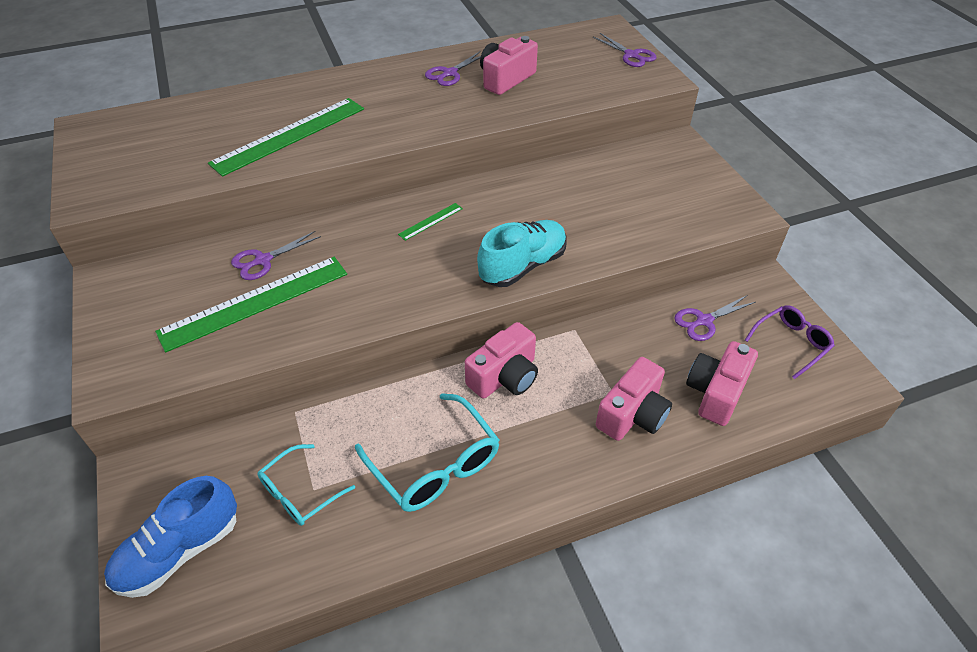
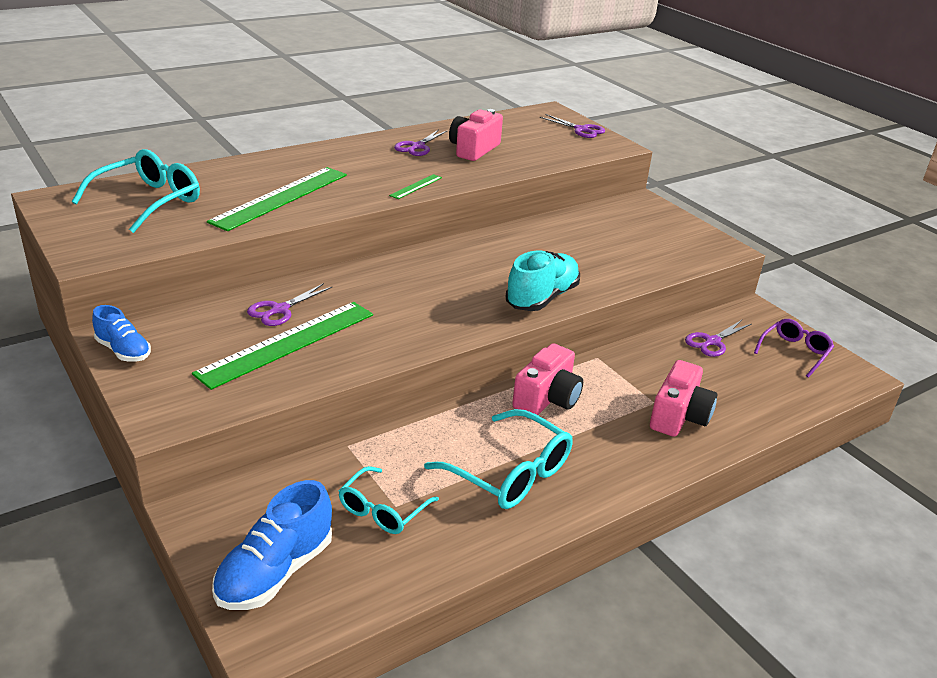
camera: 15 degrees left, 15 degrees down
(108, 298) = (123, 351): none -> blue shoe
(167, 134) = (149, 201): none -> turquoise glasses
(431, 221) = (437, 270): green ruler -> green ruler (416, 186)
(716, 393) = (745, 393): pink camera -> none

